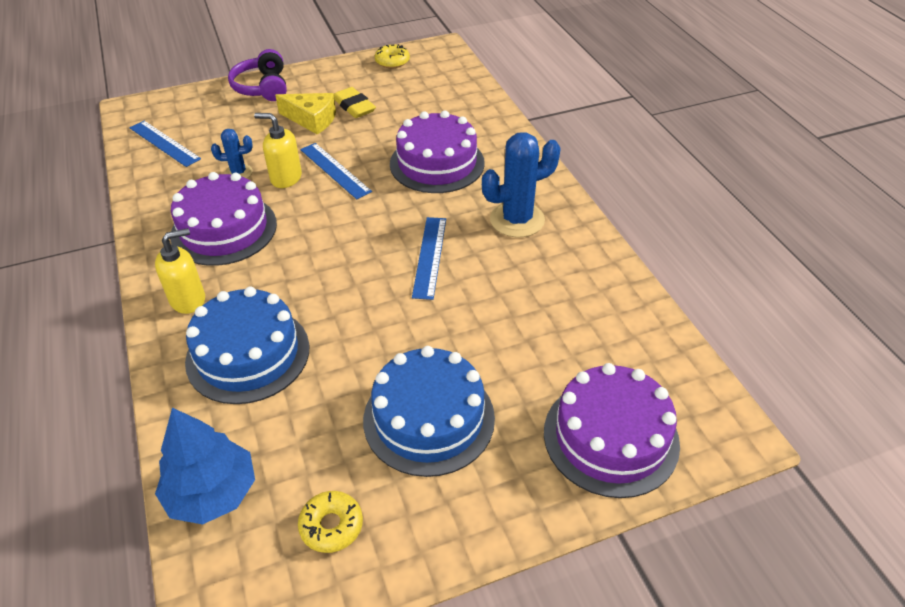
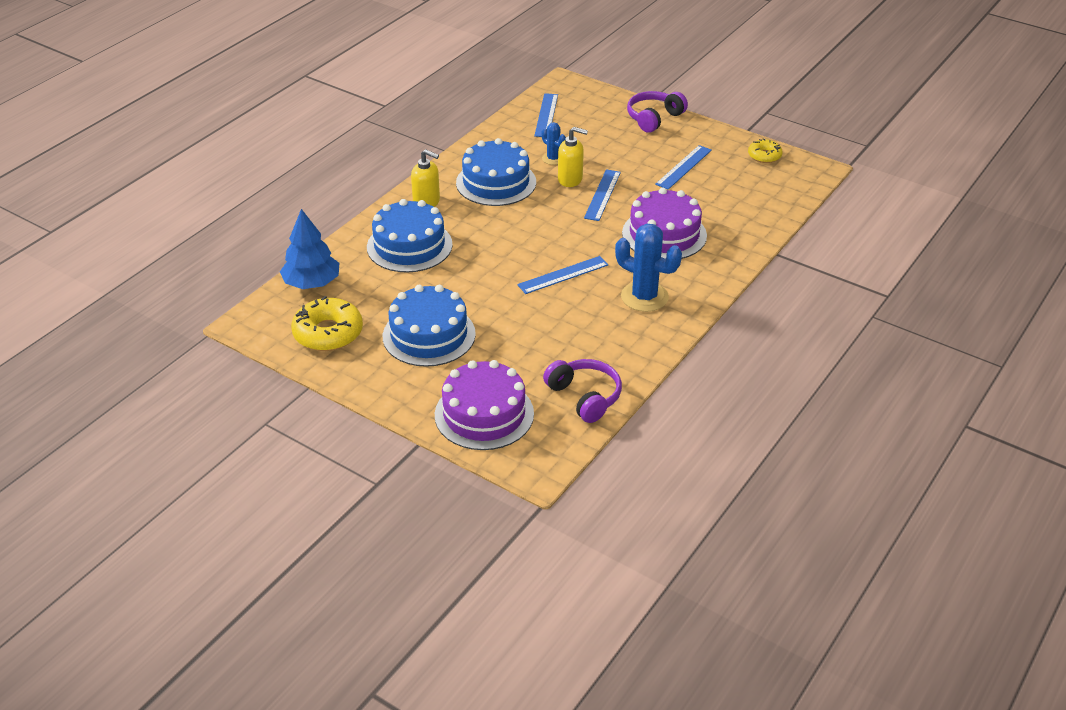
camera: 55 degrees right, 5 degrees down
(224, 229) = (496, 182): purple cake -> blue cake
(286, 178) = (570, 179): yellow soap dispenser -> yellow soap dispenser turned 120 degrees clockwise
(312, 120) = (644, 157): yellow cheese -> none
(331, 526) = (328, 333): yellow donut -> yellow donut, size x1.75
(354, 106) = (683, 167): yellow eraser -> blue ruler
(638, 337) = (585, 397): none -> purple headphones

